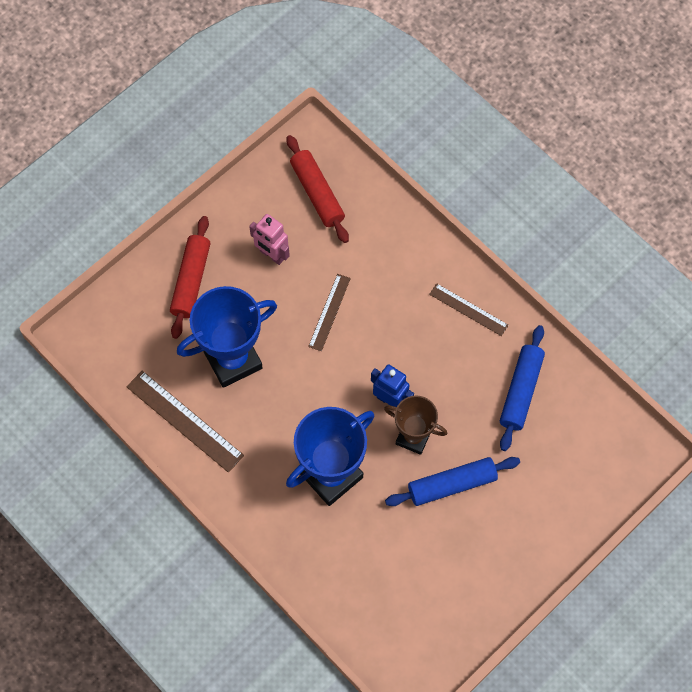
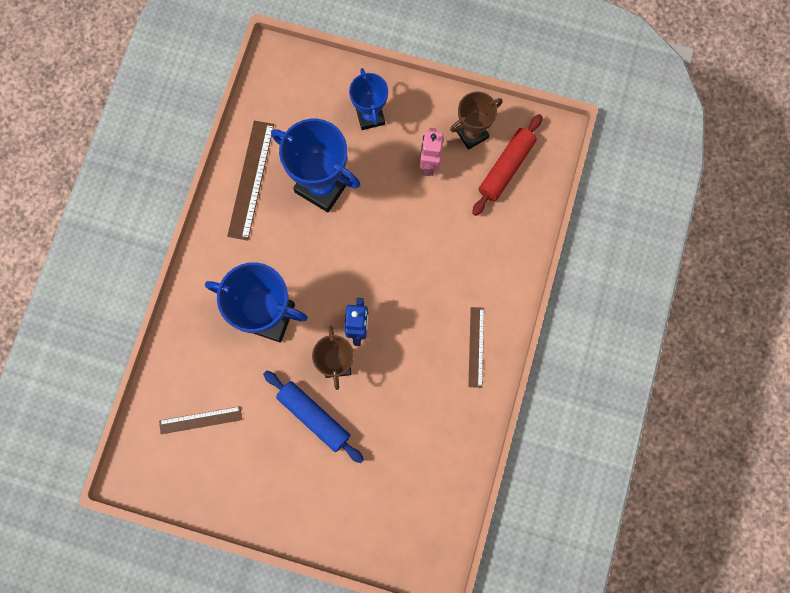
camera: 60 degrees right, 10 degrees up
(191, 281) = (370, 116): red rolling pin -> blue trophy
(266, 204) = (472, 134): none -> brown trophy
(329, 312) = (407, 237): brown ruler -> brown ruler (200, 420)
(520, 391) = (428, 429): blue rolling pin -> none

